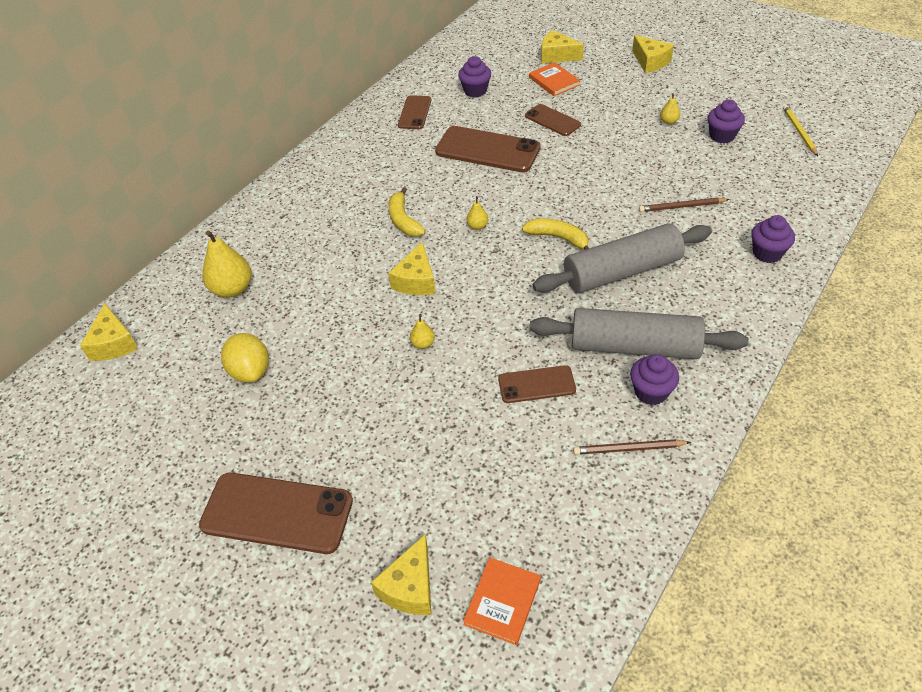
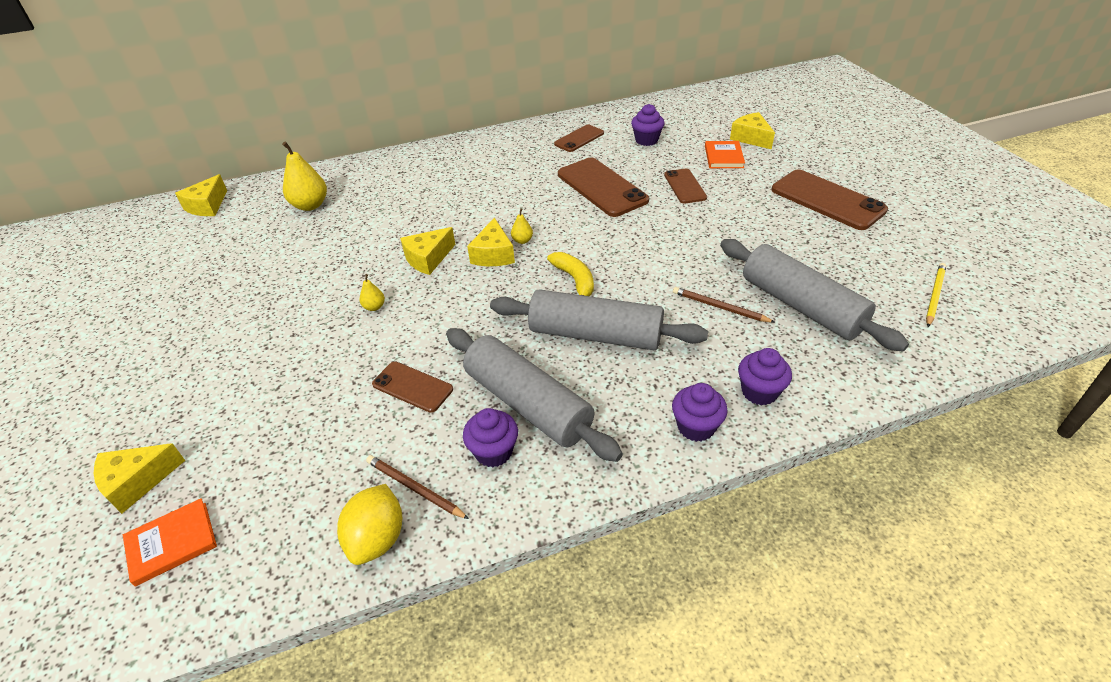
camera: 35 degrees right, 5 degrees down
(250, 371) = (250, 264): yellow lemon -> yellow lemon (377, 538)
(277, 513) = (141, 369): brown phone -> brown phone (827, 200)
(403, 220) = (474, 211): yellow banana -> none
(650, 62) = (837, 173): yellow cheese -> yellow cheese (493, 254)
(668, 122) = (795, 229): yellow pear -> none
(722, 136) = (838, 264): purple cupcake -> purple cupcake (696, 427)
(730, 179) = (801, 306): none -> grey rolling pin

